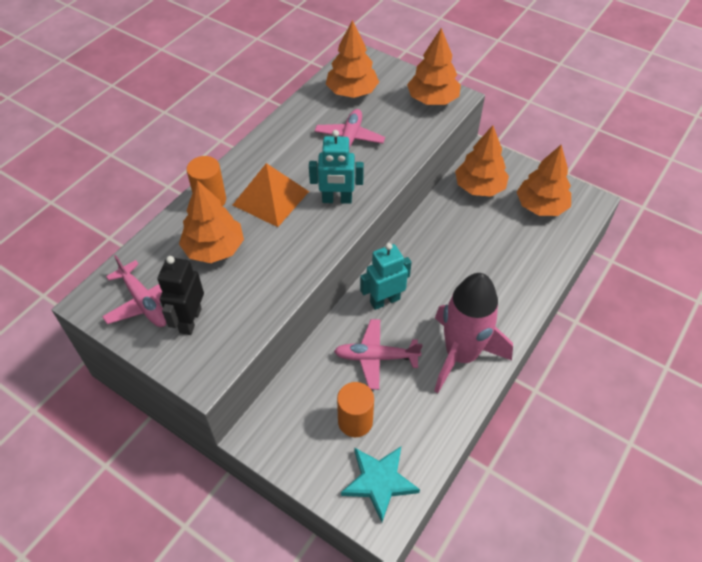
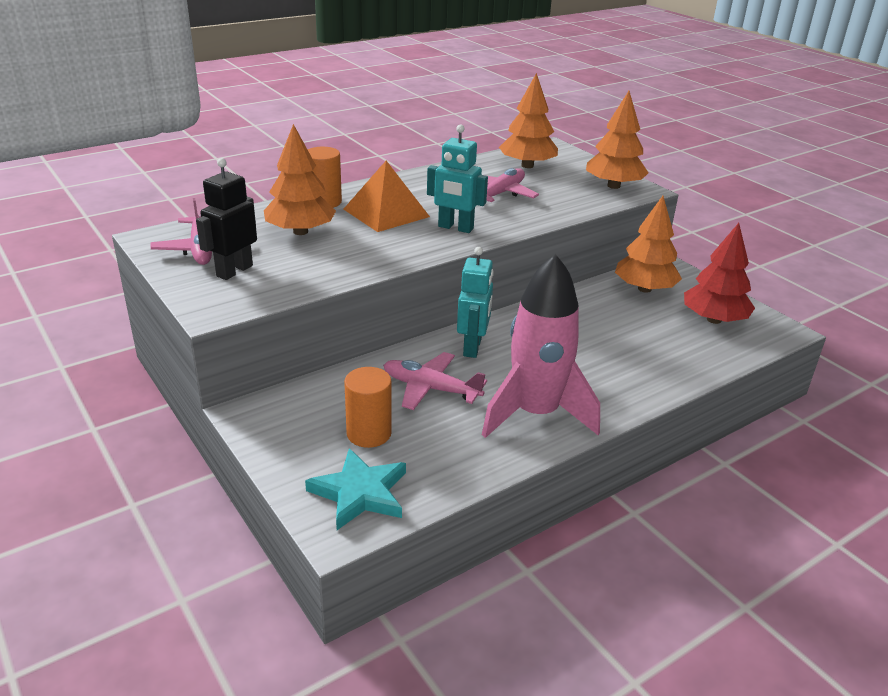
camera: 20 degrees right, 20 degrees down
(384, 300) = (473, 347): turquoise robot -> turquoise robot turned 105 degrees clockwise
(541, 206) = (713, 319): orange tree -> red tree

